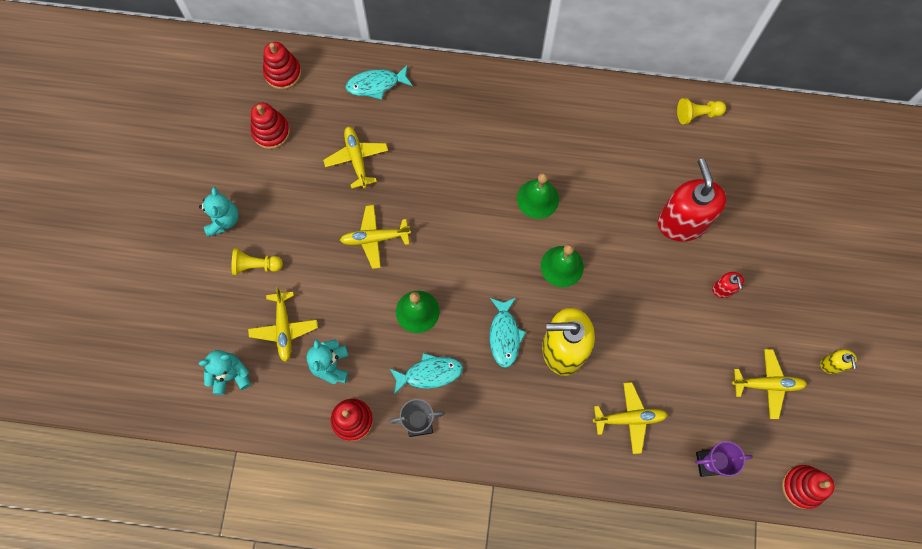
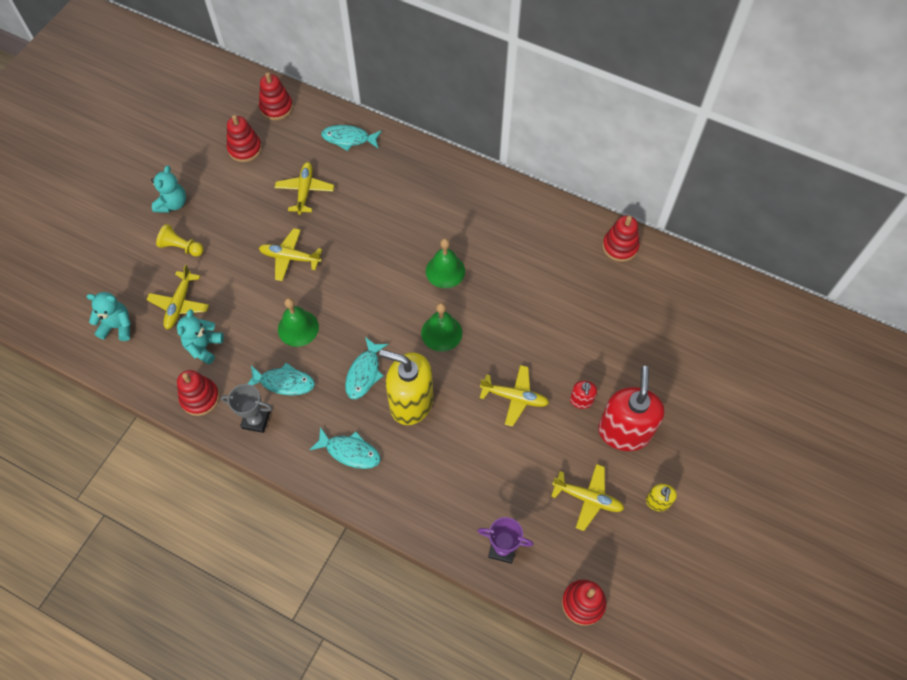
camera: 20 degrees right, 10 degrees down
(526, 421) = (350, 451): none -> turquoise fish
(629, 418) = (445, 482): yellow plane -> yellow plane (515, 397)
(682, 222) = (567, 331): red soap dispenser -> red soap dispenser (624, 431)
(697, 114) = (620, 246): yellow pawn -> red stacking toy

